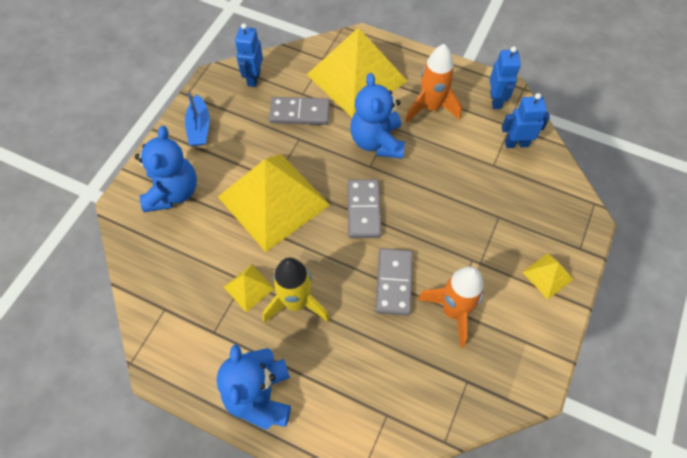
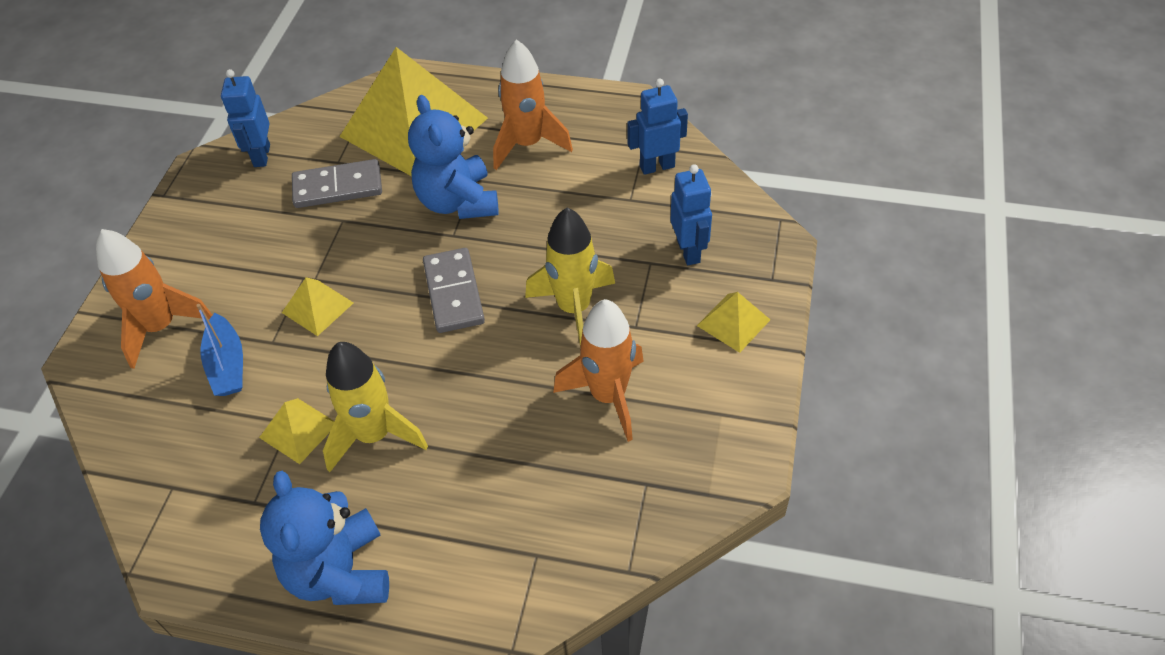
camera: 10 degrees left, 10 degrees down
(173, 192) = (161, 327): blue teddy bear -> orange rocket
(199, 127) = (189, 234): blue boat -> blue boat (227, 365)
(274, 200) = (318, 307): yellow pyramid -> yellow pyramid, size x0.42
(394, 282) = (515, 378): grey domino -> none
(441, 240) = (574, 309): none -> yellow rocket
(496, 100) = (617, 118): blue robot -> blue robot (689, 251)

